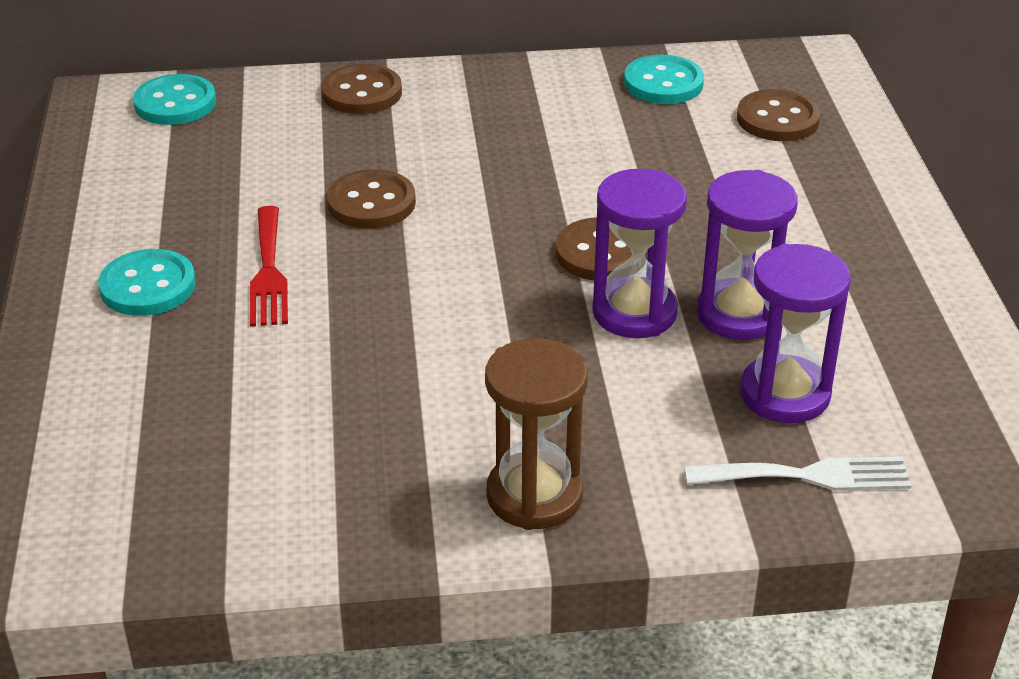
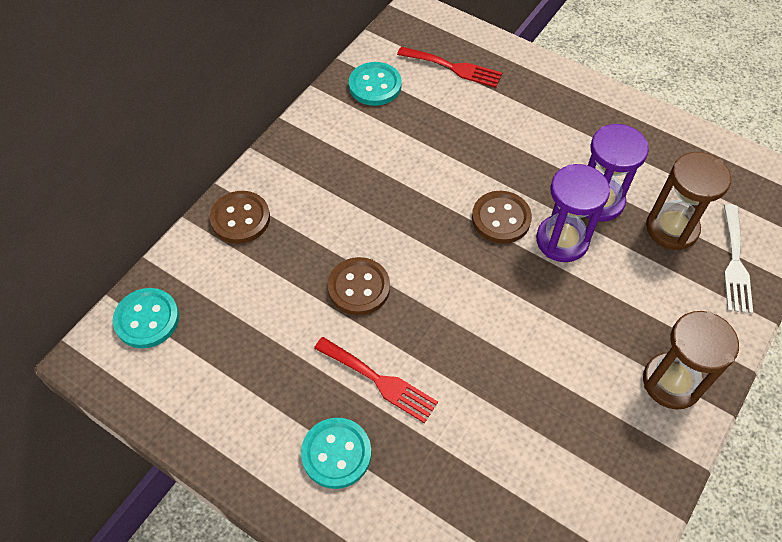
camera: 50 degrees left, 20 degrees up
(777, 119) = (454, 68): brown button -> red fork
(785, 394) = (671, 228): purple hourglass -> brown hourglass
(808, 476) = (735, 263): white fork -> white fork turned 150 degrees clockwise

